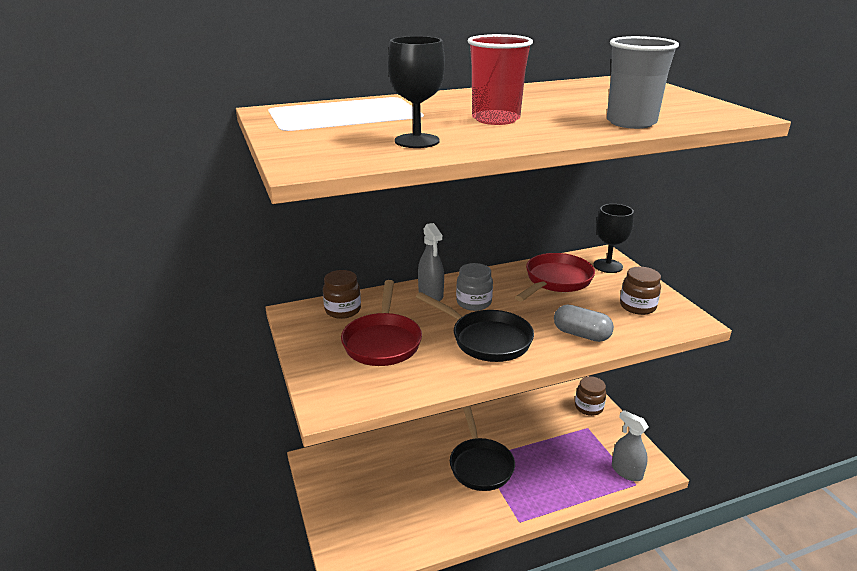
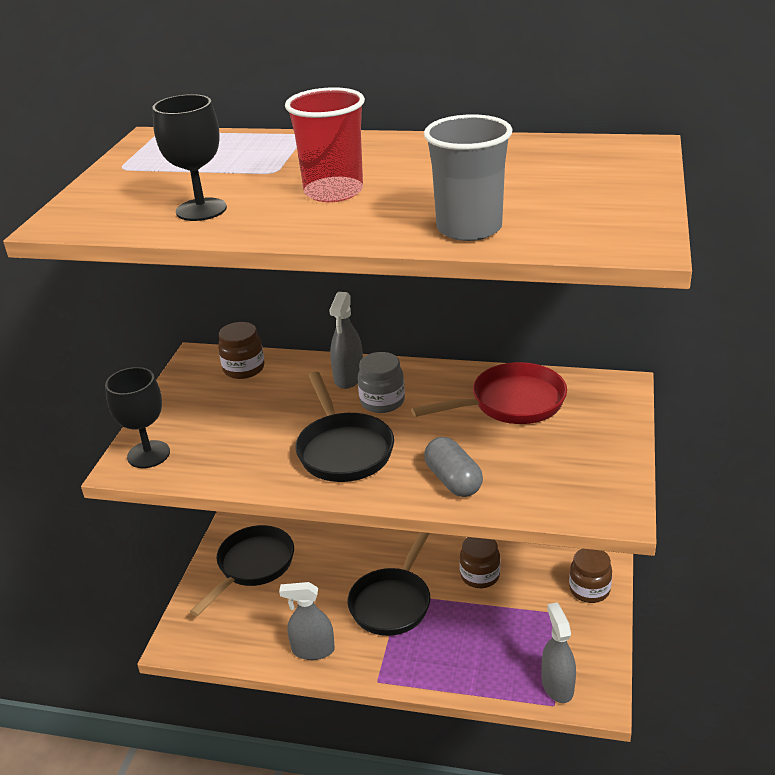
camera: 35 degrees right, 5 degrees up
(355, 483) = (252, 566): none -> black pan
(382, 341) = (242, 416): red pan -> none
(456, 521) = (313, 650): none -> grey spray bottle
(608, 266) = (605, 403): black goblet -> black goblet (148, 454)
(637, 306) = (570, 469): brown jar -> brown jar (480, 575)

